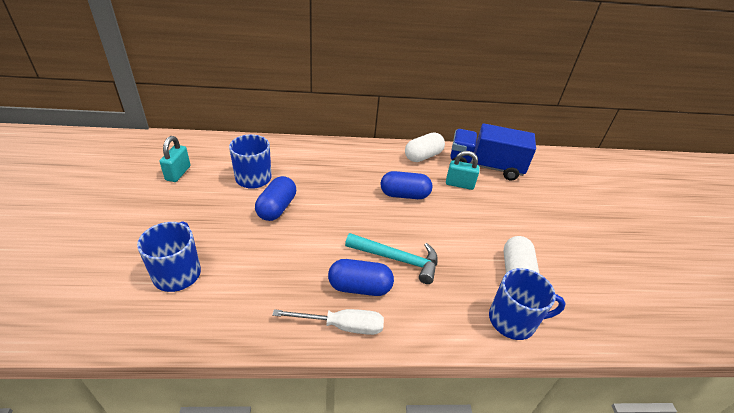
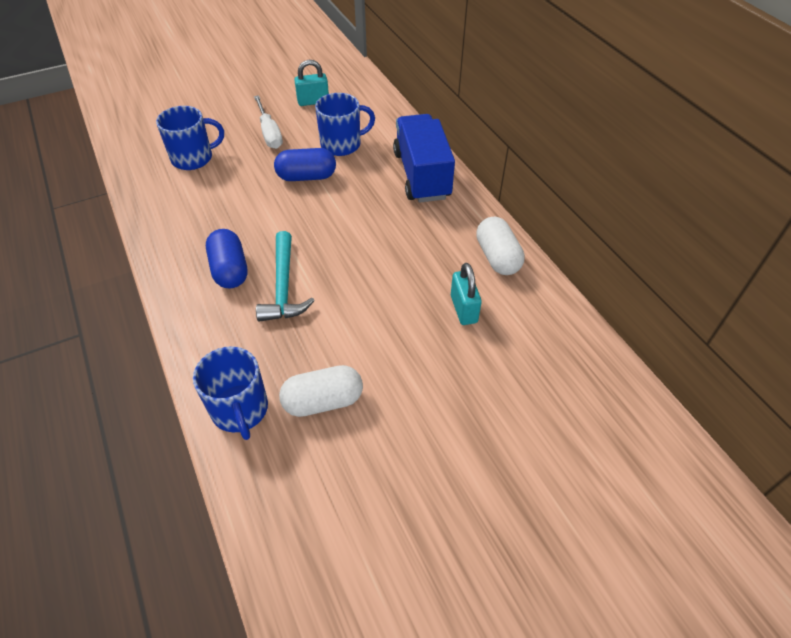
camera: 70 degrees right, 10 degrees up
(342, 326) = (178, 273): white screwdriver -> white screwdriver (269, 133)
(404, 195) = (399, 262): blue capsule -> none
(423, 156) = (497, 257): white capsule -> white capsule turned 45 degrees clockwise
(485, 166) = (533, 329): blue truck -> blue truck (422, 175)

